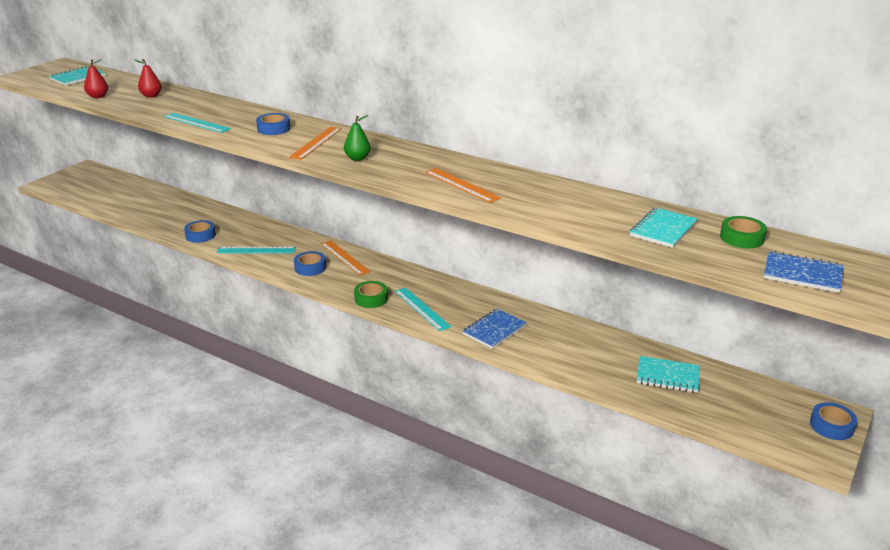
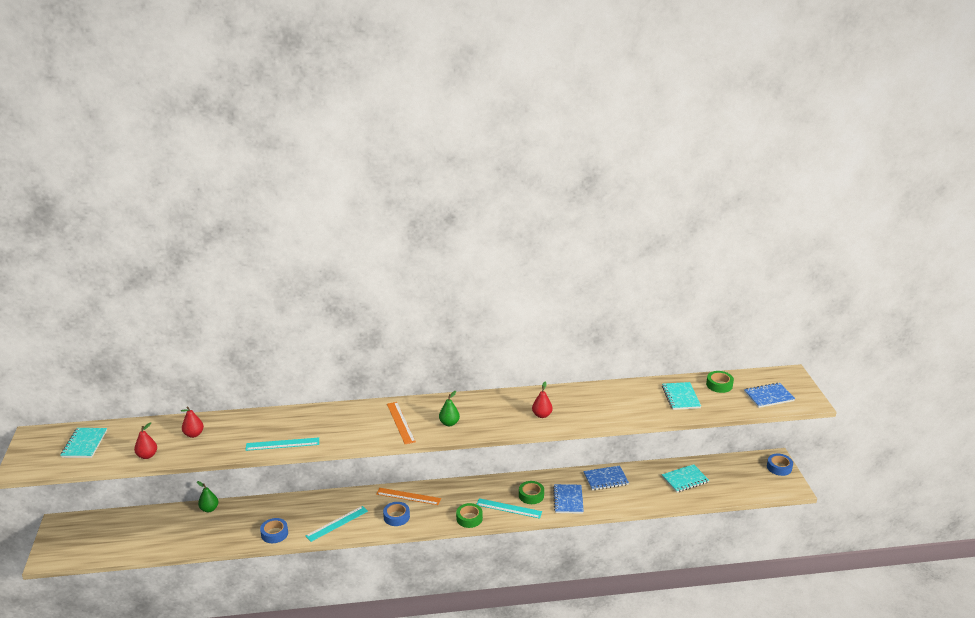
camera: 40 degrees left, 0 degrees up
(185, 199) = (209, 509): none -> green pear
(273, 129) = (350, 423): blue tape -> none
(461, 185) = (542, 415): orange ruler -> red pear
(461, 308) = (531, 495): none -> green tape
(566, 332) = (605, 479): none -> blue notebook

